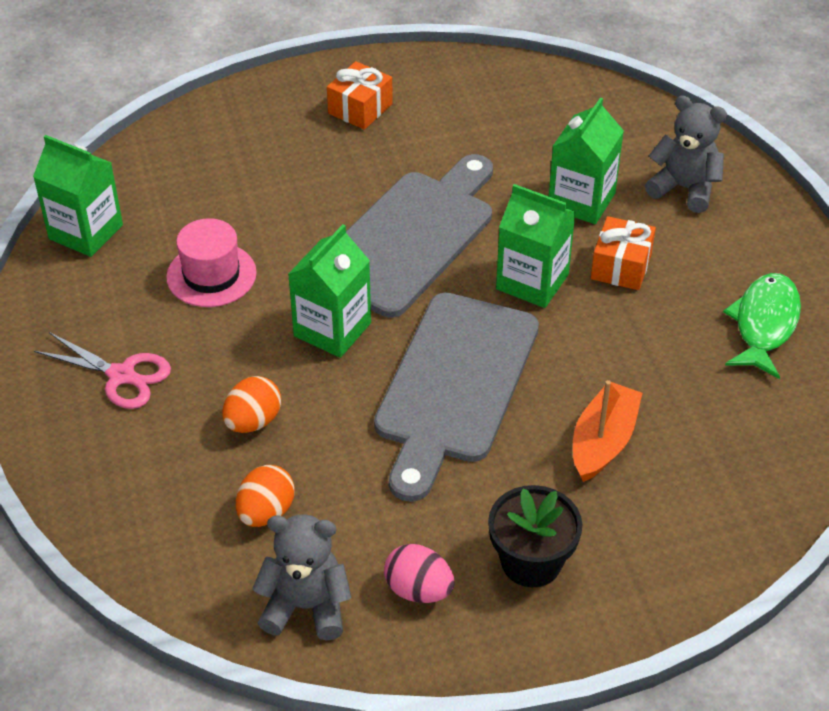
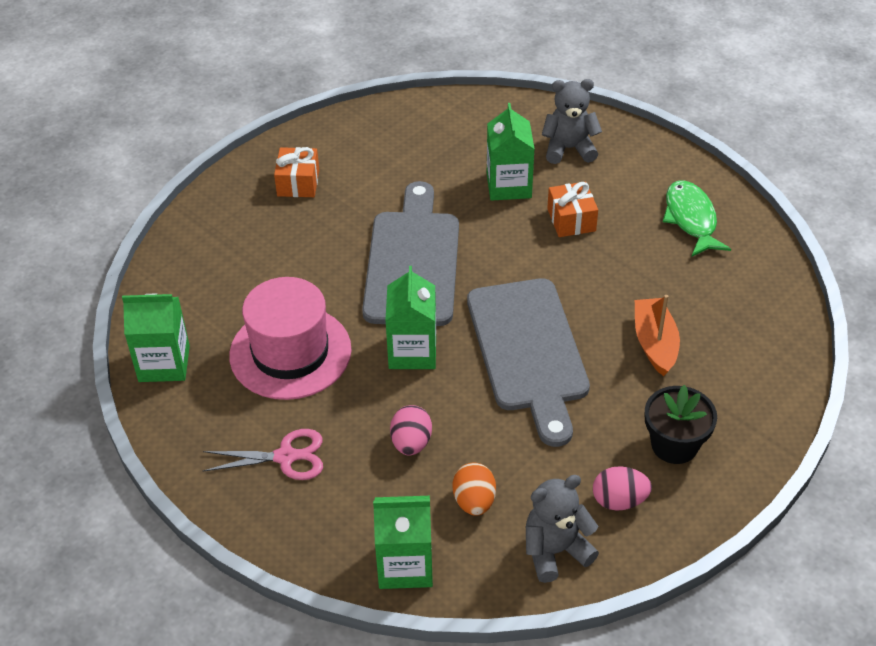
camera: 30 degrees left, 0 degrees up
(211, 275) = (290, 352): pink hat -> pink hat, size x1.60
(253, 421) = (411, 443): orange egg -> pink egg
(532, 282) = (522, 256): green carton -> green carton (405, 565)

